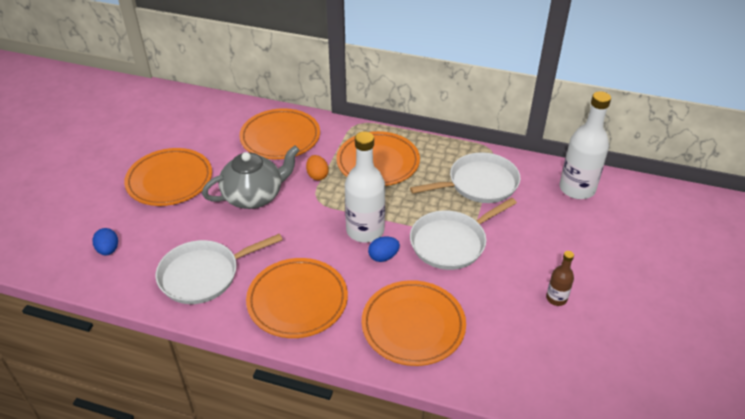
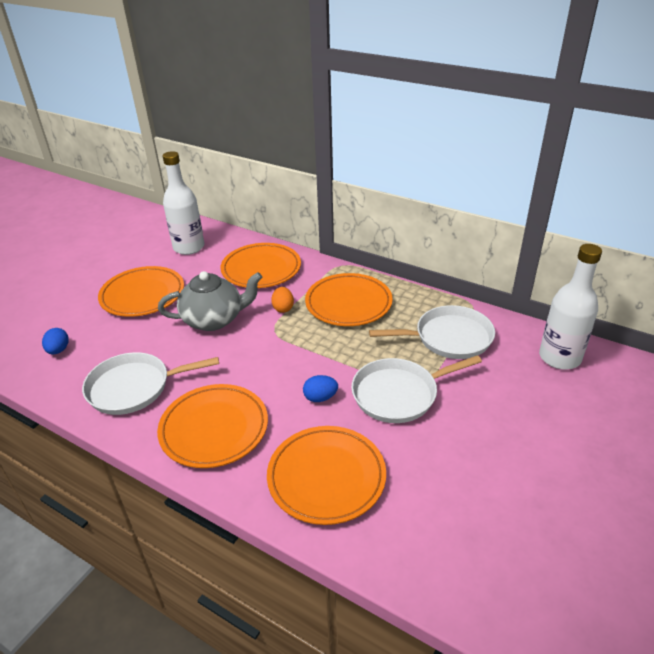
camera: 15 degrees right, 5 degrees down
(365, 230) = (311, 368): white bottle -> white bottle (189, 247)
(556, 298) = (503, 475): brown bottle -> none

